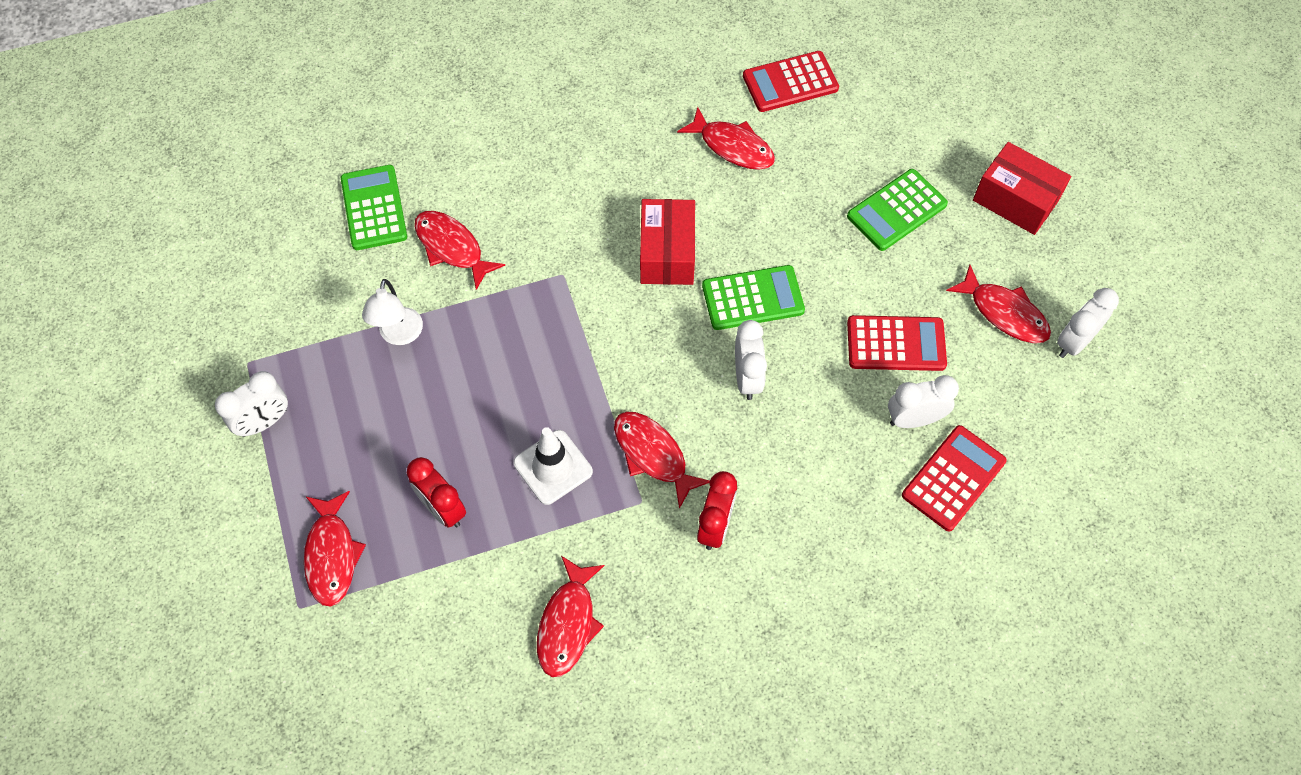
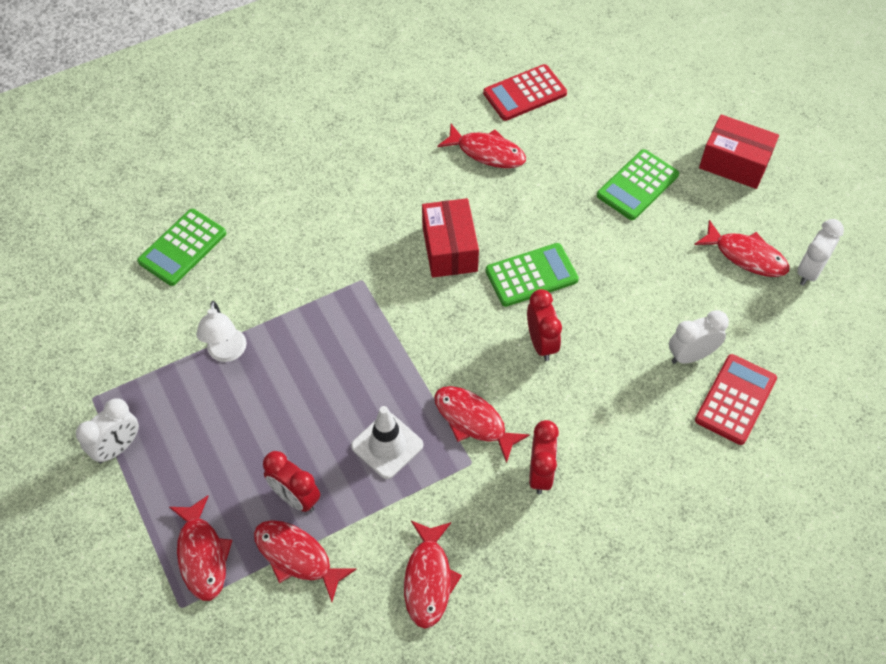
camera: 10 degrees left, 5 degrees down
(374, 208) = (182, 247): green calculator -> green calculator turned 120 degrees counterclockwise
(452, 248) = (259, 271): red fish -> red fish (297, 557)
(747, 378) = (541, 343): white clock -> red clock
(896, 344) = (661, 295): red calculator -> none

